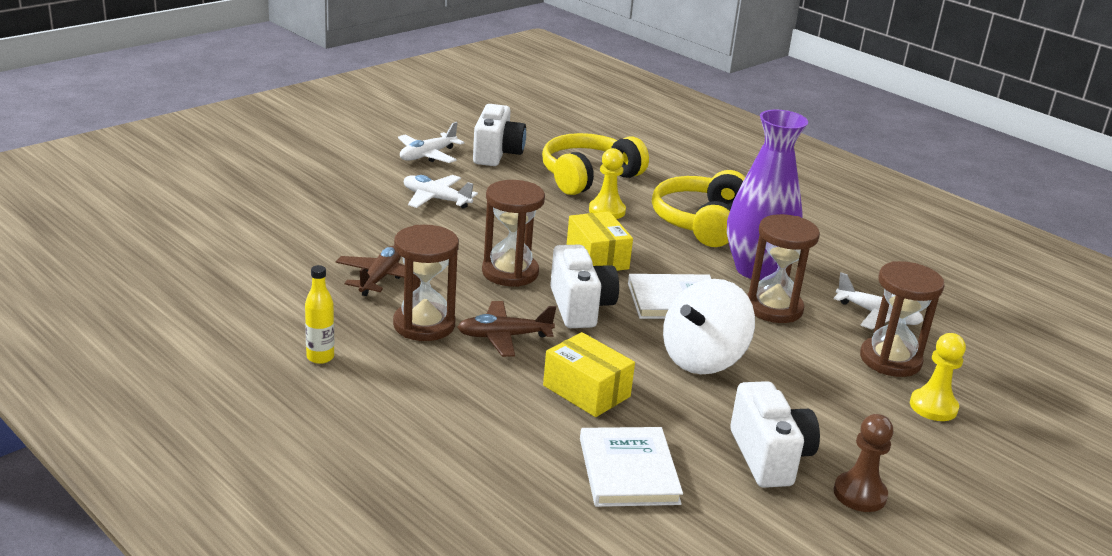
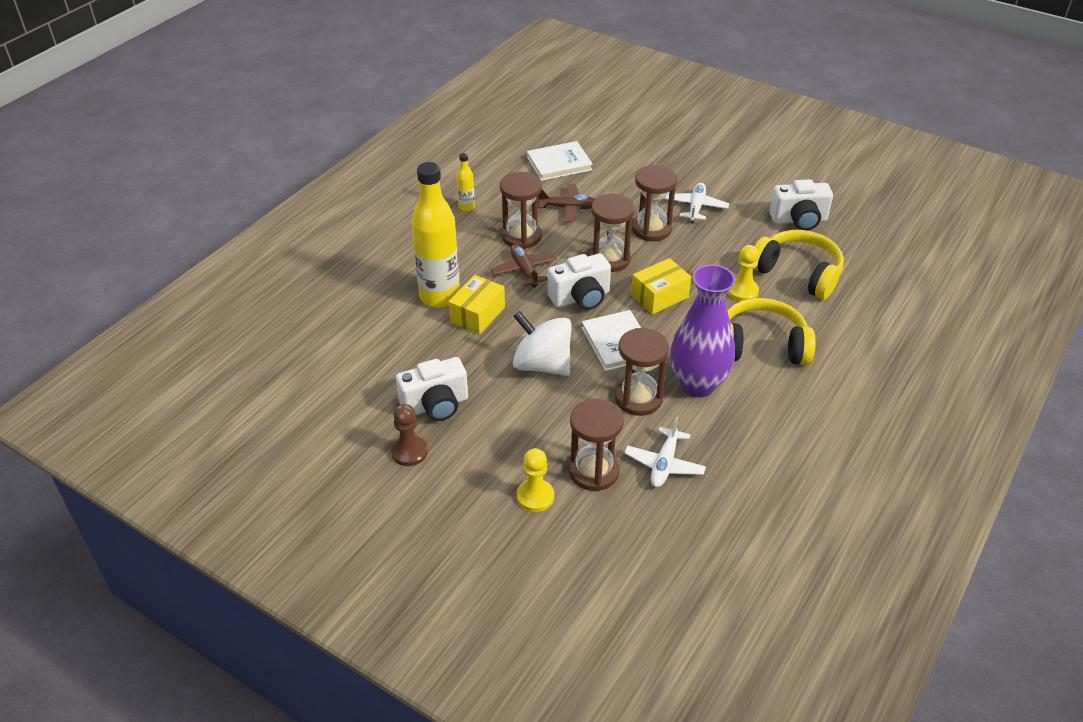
camera: 80 degrees right, 15 degrees up
(427, 155) = (766, 189): white plane -> none
(463, 234) = (651, 229): none -> brown hourglass
(532, 417) = (439, 296): none -> yellow bottle
(628, 471) = (399, 343): white book -> white book (559, 163)

